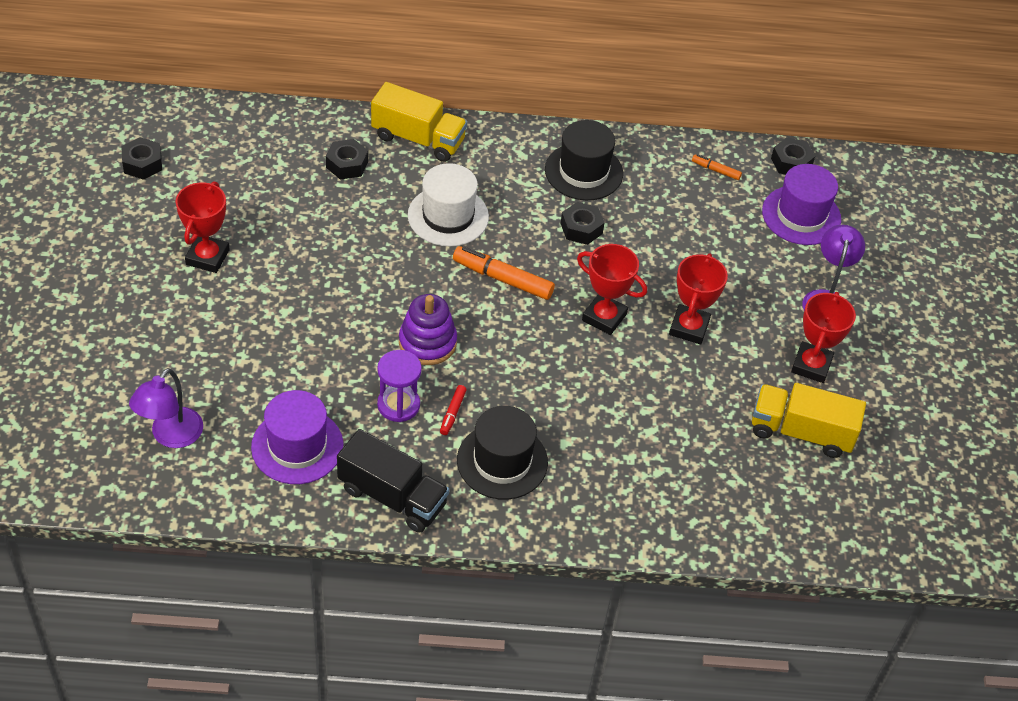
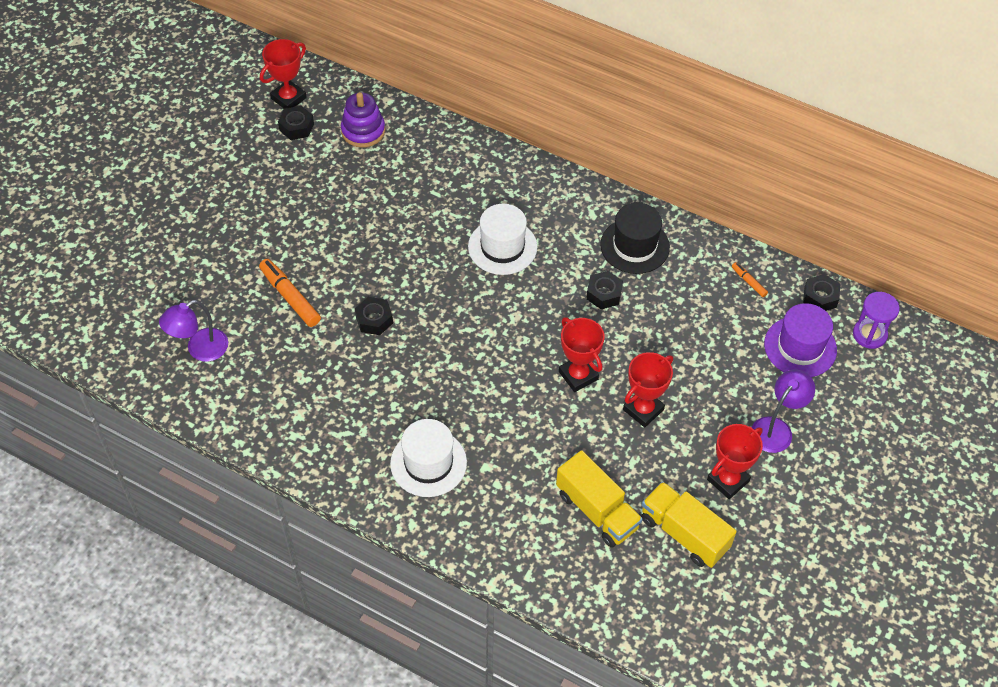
camera: 30 degrees right, 5 degrees up
(207, 257) = (302, 218): red trophy -> red trophy (288, 98)
(297, 446) = (284, 392): purple hat -> none
(347, 164) = (448, 177): black nut -> black nut (374, 320)
(392, 496) = (330, 458): black truck -> none
(398, 405) = (376, 387): purple hourglass -> purple hourglass (869, 334)
(418, 139) = (516, 174): yellow truck -> yellow truck (597, 510)
(427, 343) = (426, 346): purple stacking toy -> purple stacking toy (363, 131)
(453, 413) = (413, 409): red marker -> none
(502, 461) = (428, 463): black hat -> white hat
(503, 279) = (515, 314): orange marker -> orange marker (290, 297)

